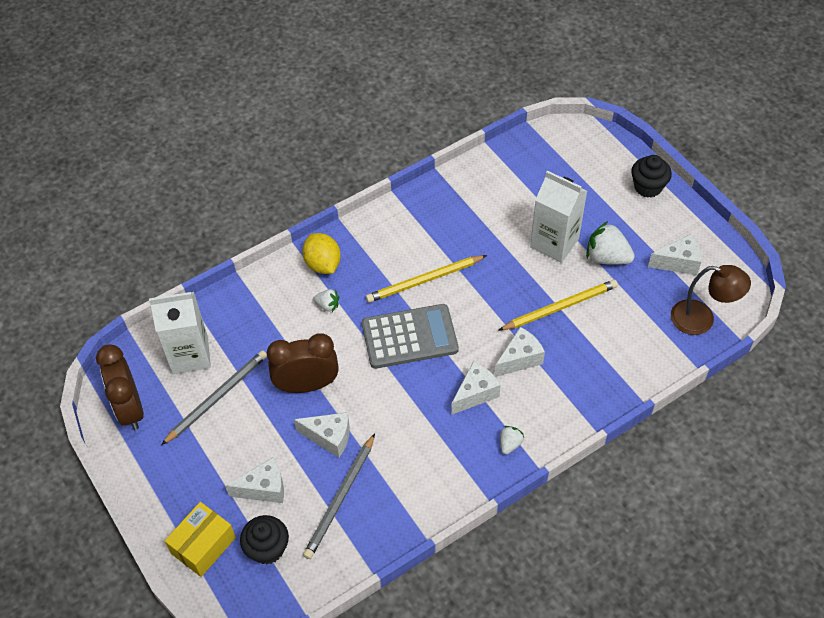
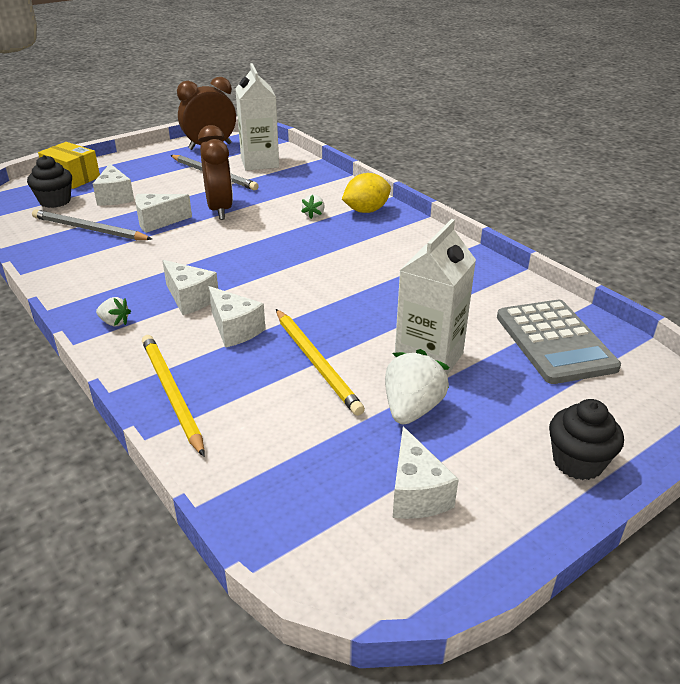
camera: 85 degrees right, 20 degrees down
(329, 437) = (158, 222): white cheese -> white cheese turned 60 degrees clockwise
(409, 337) = (272, 258): grey calculator -> grey calculator (554, 342)
(424, 280) = (351, 265): yellow pencil -> yellow pencil (171, 393)
(701, 319) = (294, 517): brown lamp -> none

